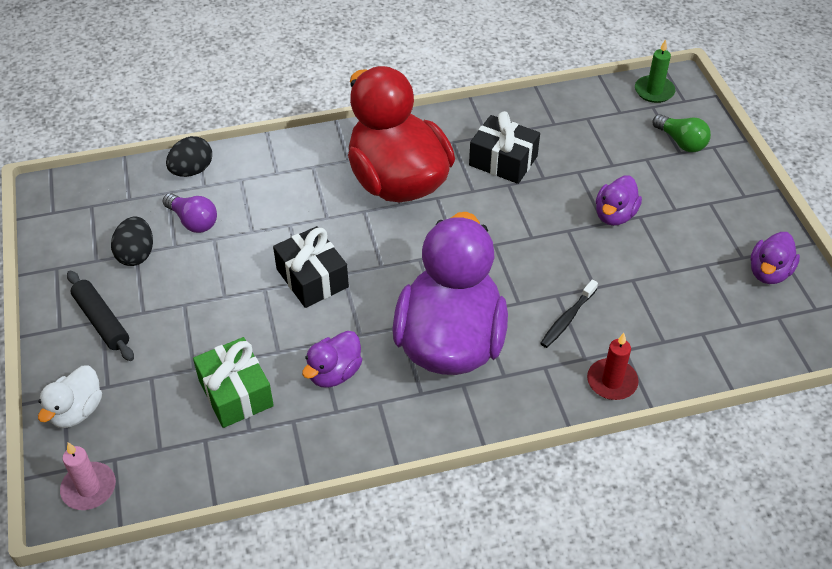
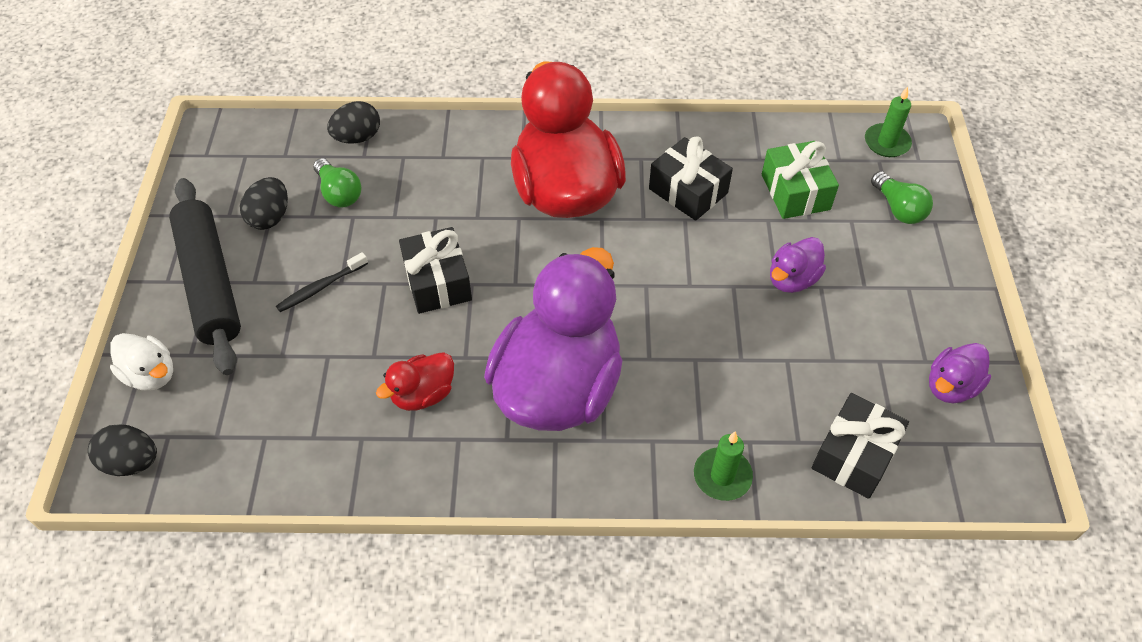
camera: 15 degrees right, 5 degrees up
(77, 411) = (151, 375): white duck -> white duck turned 90 degrees counterclockwise
(89, 488) = (132, 462): pink candle -> black egg
(102, 321) = (210, 282): black rolling pin -> black rolling pin, size x1.75
(193, 221) = (339, 193): purple light bulb -> green light bulb
(236, 393) = (314, 392): green gift -> green gift (795, 192)
(334, 373) = (423, 394): purple duck -> red duck
(567, 318) = (697, 389): black toothbrush -> black toothbrush (321, 287)
(612, 381) = (722, 476): red candle -> green candle
(711, 341) = (854, 455): none -> black gift

